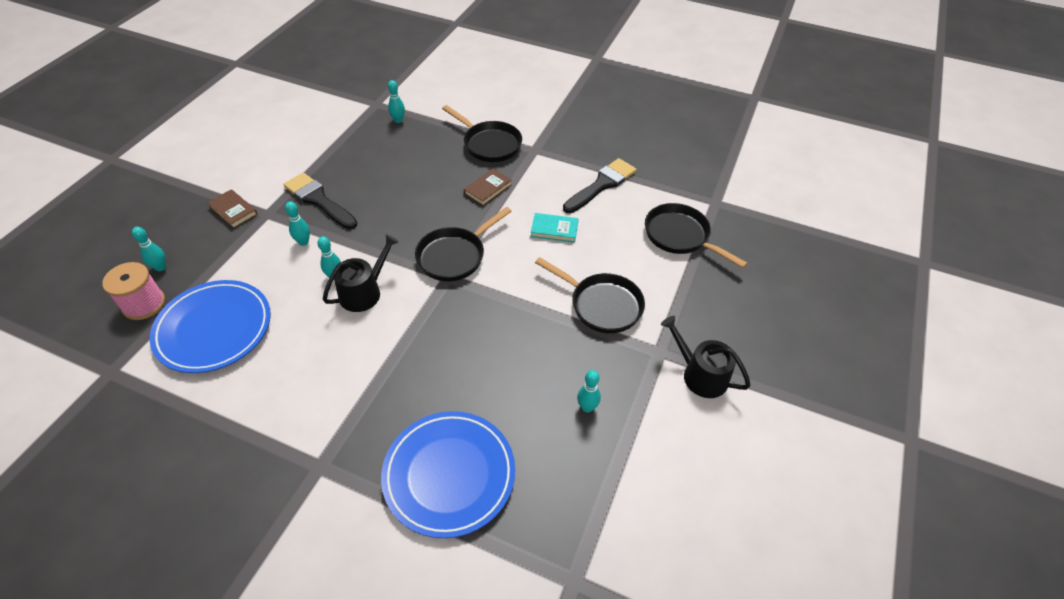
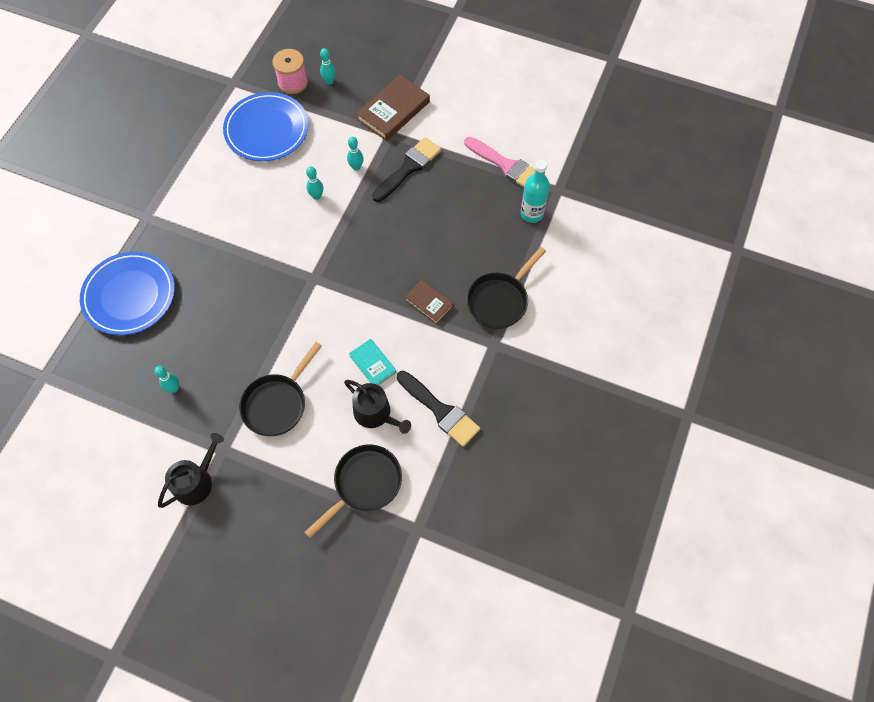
camera: 90 degrees right, 15 degrees up
(233, 211) = (393, 111): brown book -> brown book, size x1.73
(338, 133) = (506, 165): none -> pink brush
(364, 292) = (299, 219): black watering can -> black watering can (376, 414)
(398, 120) = (531, 213): turquoise bowling pin -> turquoise bottle
(455, 256) = (339, 281): black pan -> none
(554, 230) = (372, 364): turquoise book -> turquoise book turned 45 degrees counterclockwise

